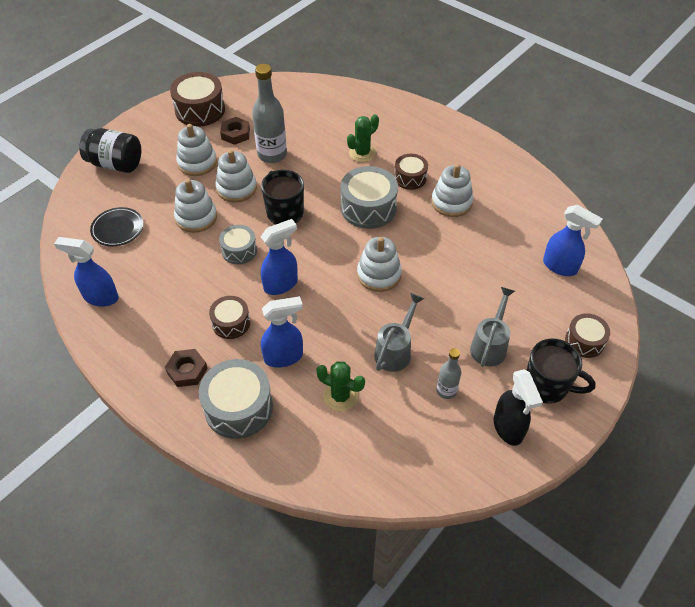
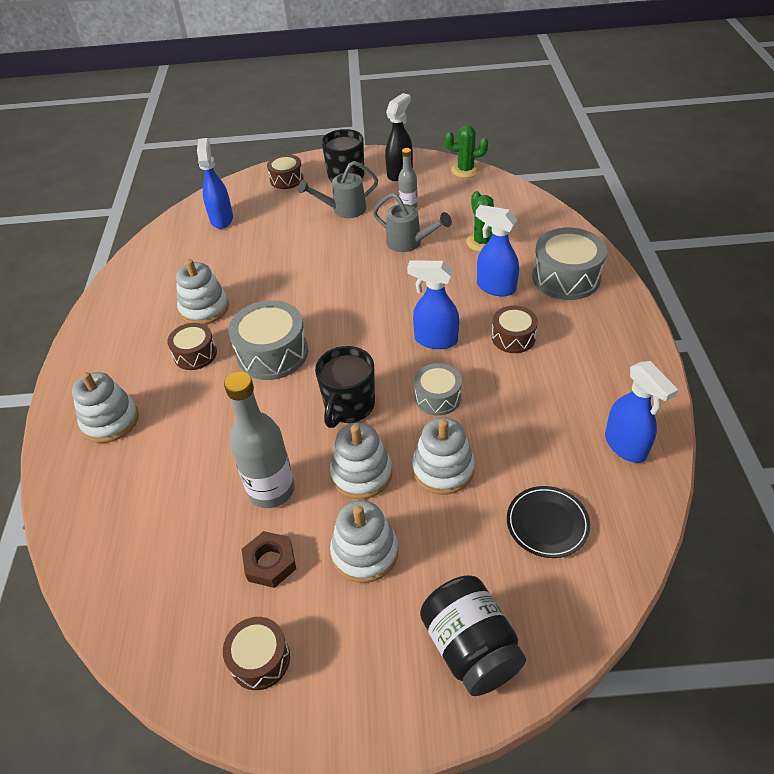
camera: 130 degrees left, 5 degrees down
(187, 370) = (586, 325): brown nut -> none
(200, 110) = (260, 659): brown drum -> brown drum, size x0.60
(362, 153) = (189, 414): green cactus -> green cactus (465, 170)
(379, 274) = (347, 295): white stacking toy -> white stacking toy (110, 421)
(395, 351) = (409, 243): grey watering can -> grey watering can turned 135 degrees counterclockwise

